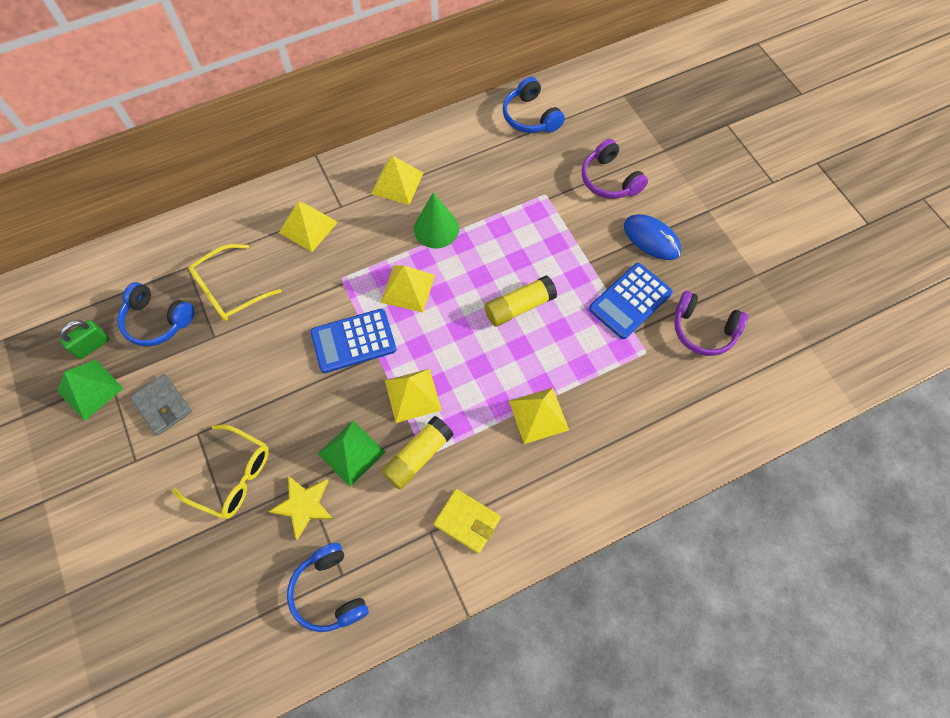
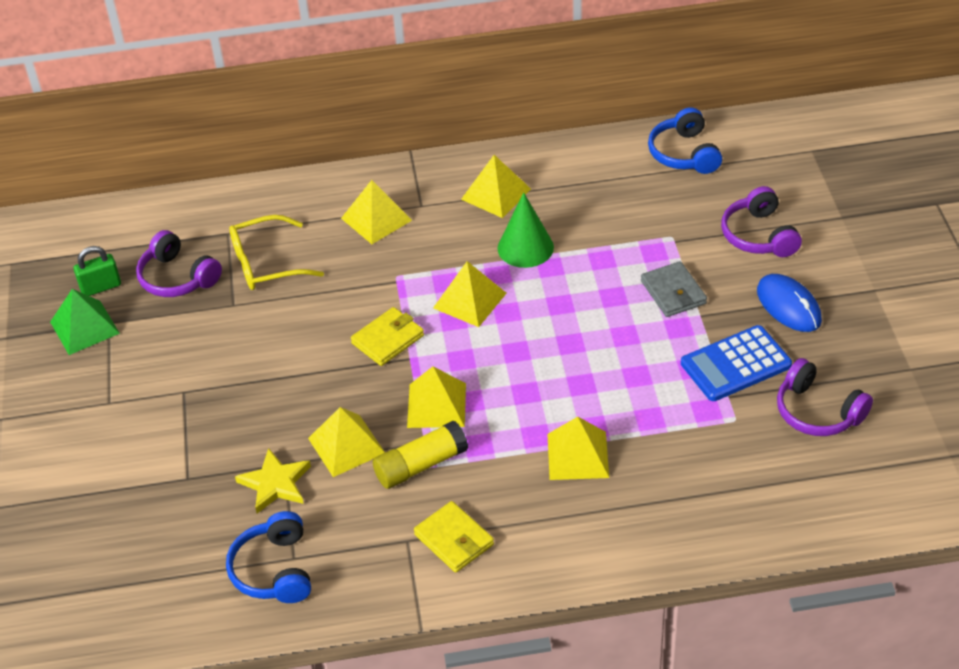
camera: 20 degrees right, 20 degrees down
(157, 321) = (177, 278): blue headphones -> purple headphones
(163, 405) = (156, 358): grey wallet -> grey wallet (673, 292)
(232, 476) = (207, 439): yellow glasses -> none
(351, 452) = (346, 445): green pyramid -> yellow pyramid
(353, 341) = (388, 339): blue calculator -> yellow wallet
(519, 307) = (596, 344): yellow glue stick -> none

